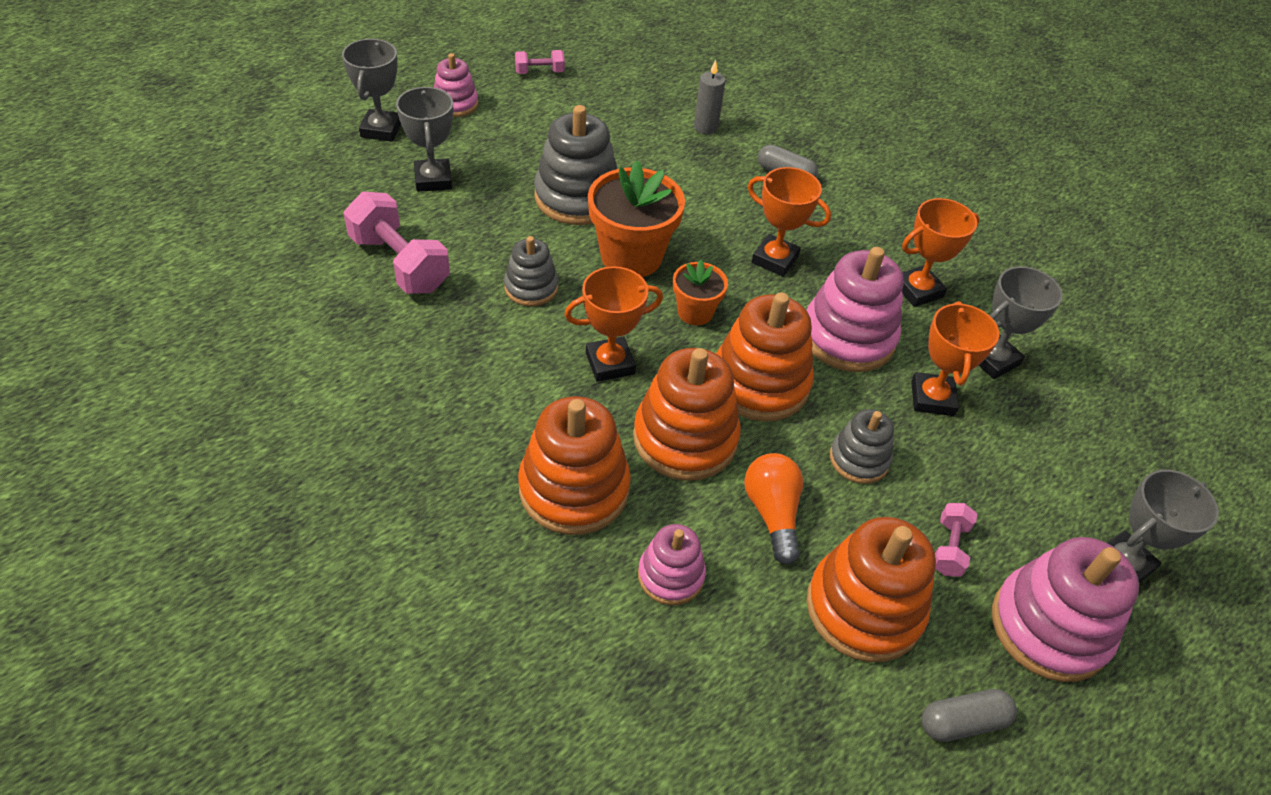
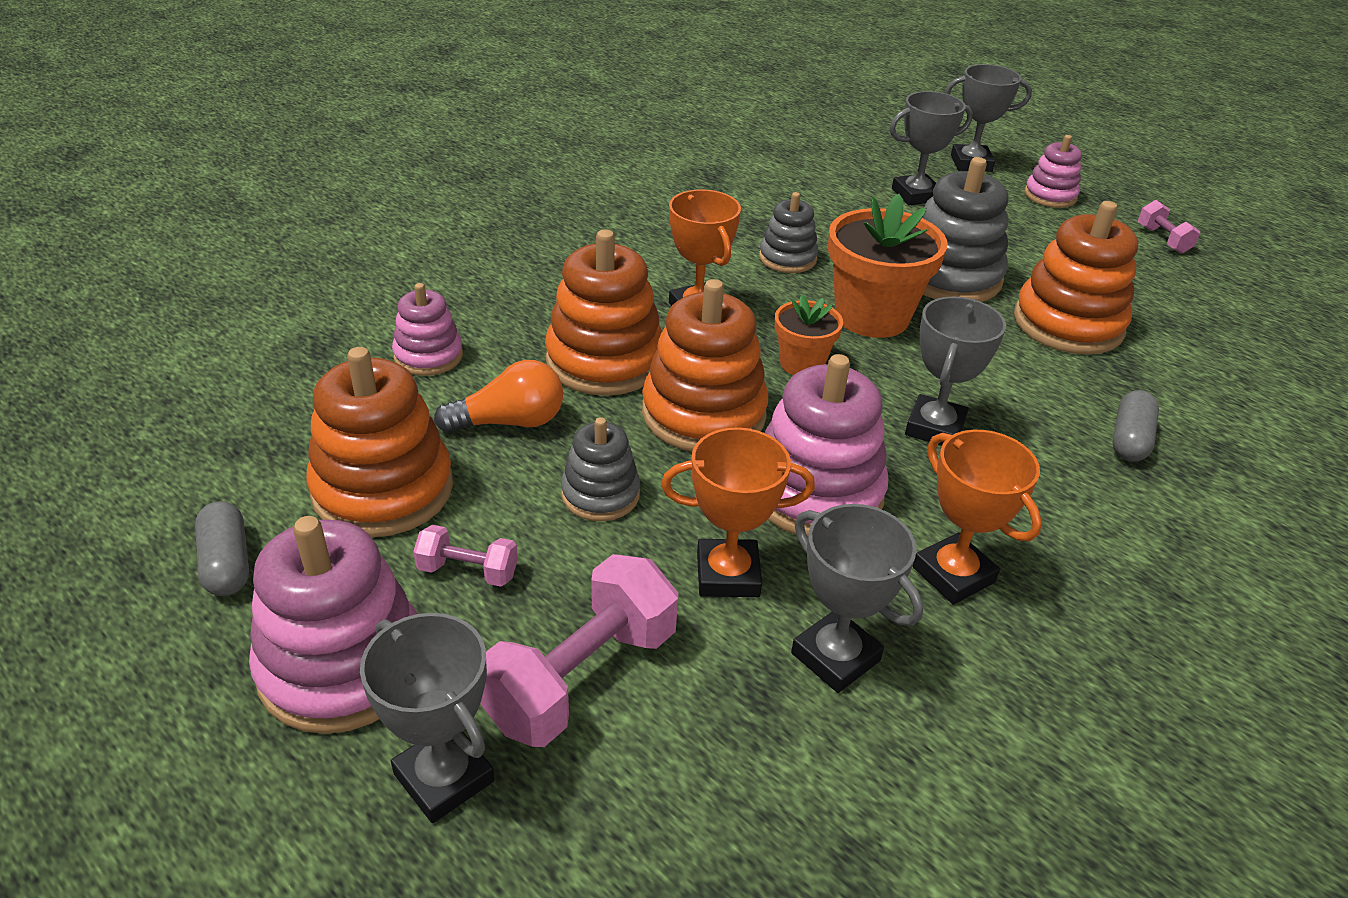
camera: 85 degrees right, 10 degrees down
(400, 263) = (784, 190): pink dumbbell -> pink dumbbell (581, 677)
(574, 489) = (528, 297): orange stacking toy -> orange stacking toy (1068, 324)
(705, 127) = (1173, 366): grey candle -> none
(775, 259) = (935, 428): orange trophy -> grey trophy

